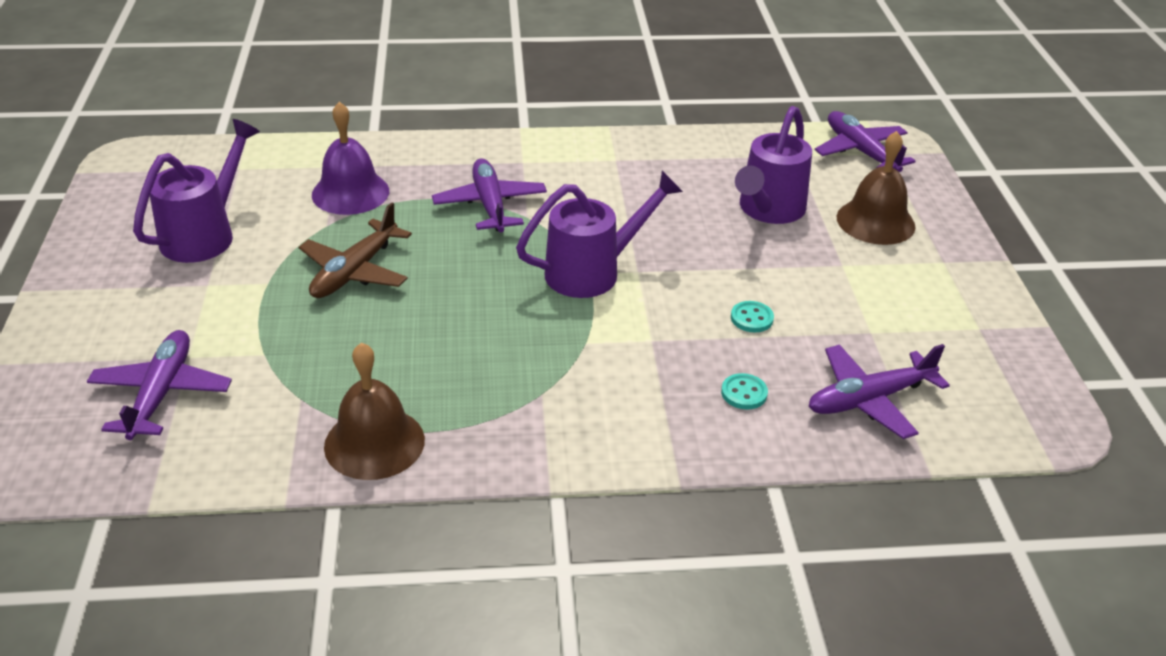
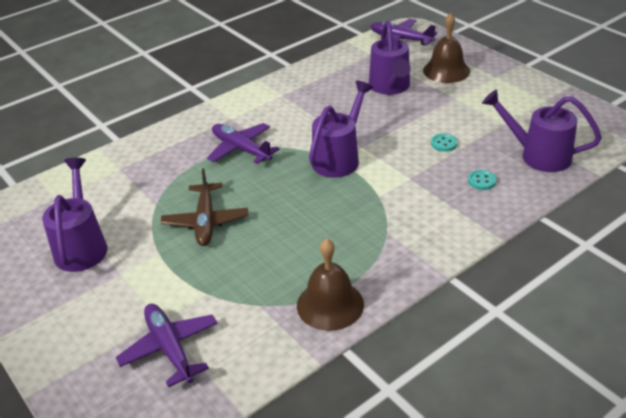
camera: 30 degrees left, 0 degrees up
(350, 192) = (148, 179): purple bell -> none
(869, 399) = (538, 155): purple plane -> purple watering can

